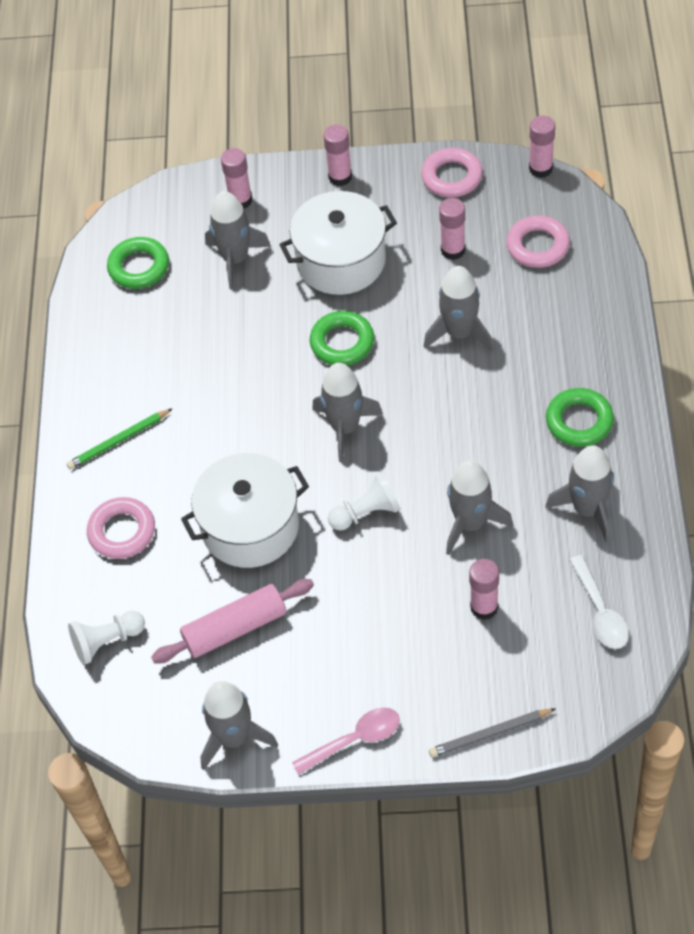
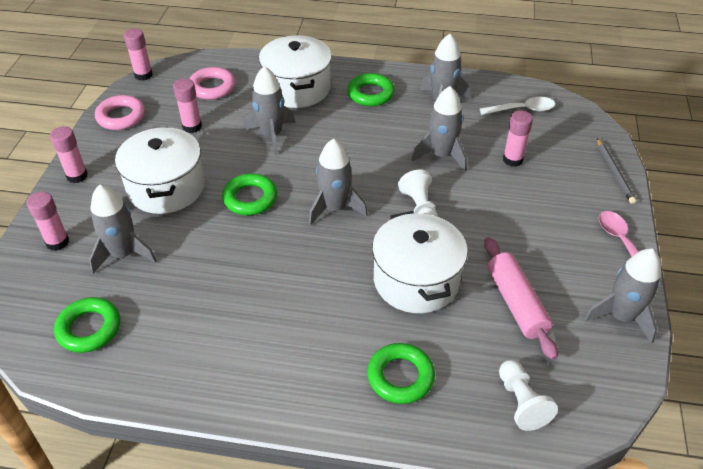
camera: 85 degrees left, 10 degrees down
(119, 441) = (294, 368): green pencil -> none
(122, 532) = (400, 377): pink ring -> green ring
(565, 336) = (297, 88): none -> white pot

